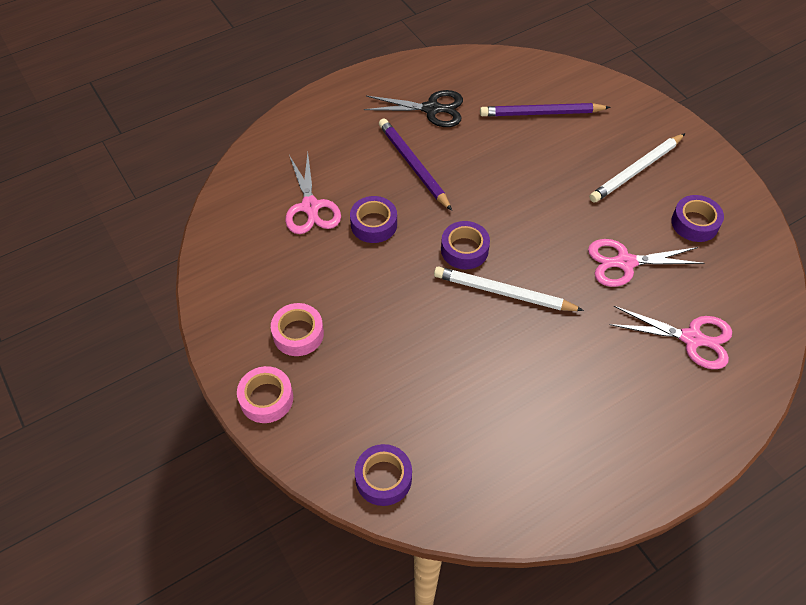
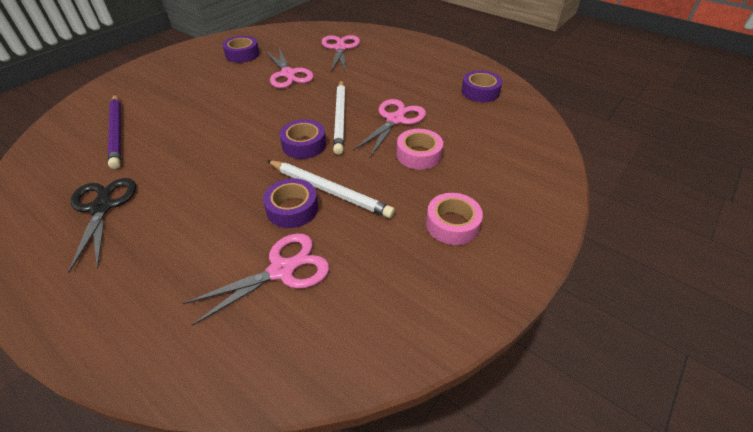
camera: 110 degrees left, 10 degrees down
(266, 398) = (531, 223): pink tape -> pink tape (418, 155)
(383, 478) = (534, 140): purple tape -> purple tape (480, 92)
(413, 165) = (199, 200): purple pencil -> none
(480, 345) = (395, 120): none -> pink scissors
(636, 170) = (192, 79): white pencil -> white pencil (329, 191)

